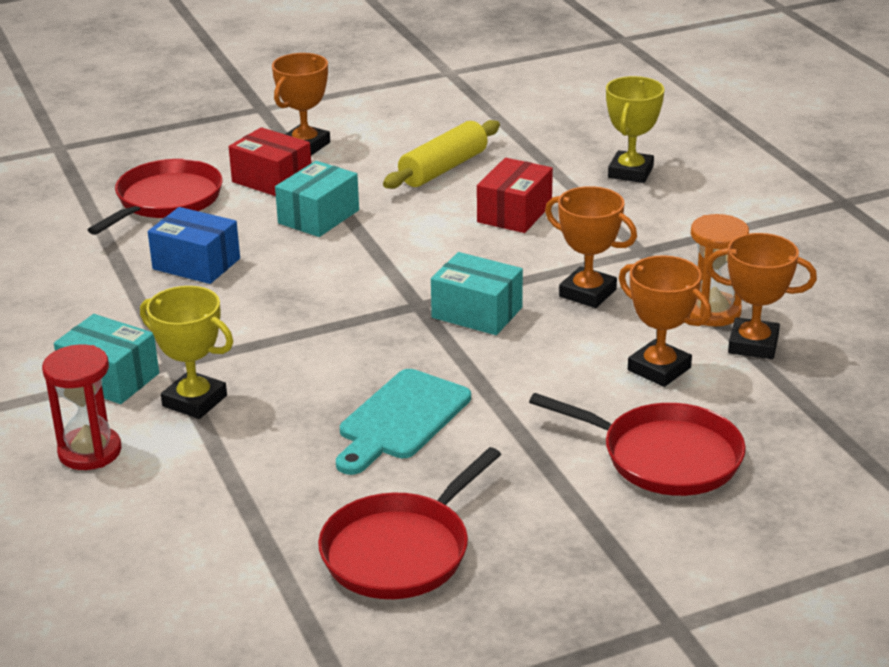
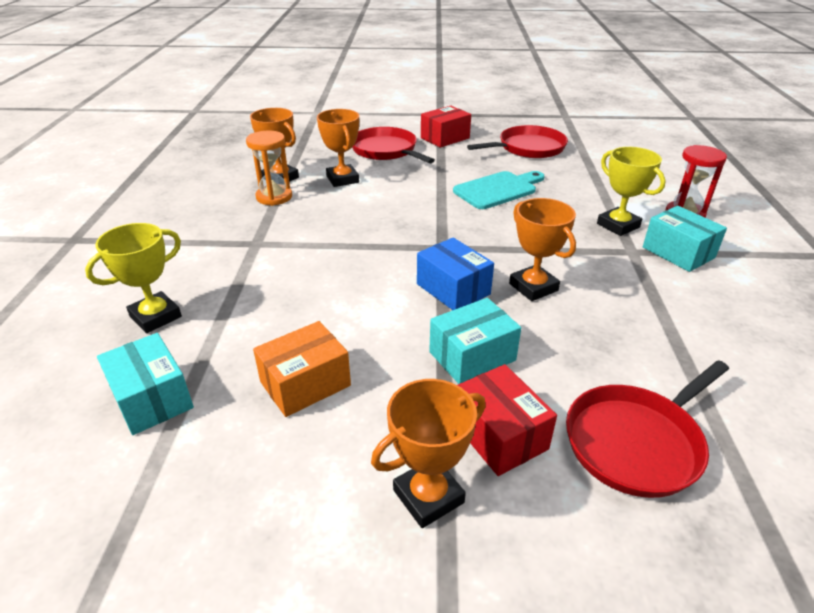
camera: 155 degrees left, 5 degrees up
(196, 264) = (607, 334): blue box -> blue box (453, 289)
(443, 168) = (305, 384): yellow rolling pin -> orange box
(477, 312) = (409, 232): turquoise box -> turquoise box (152, 398)
(514, 213) = (301, 303): red box -> red box (445, 138)
(587, 293) = (327, 225): orange trophy -> orange trophy (533, 287)

